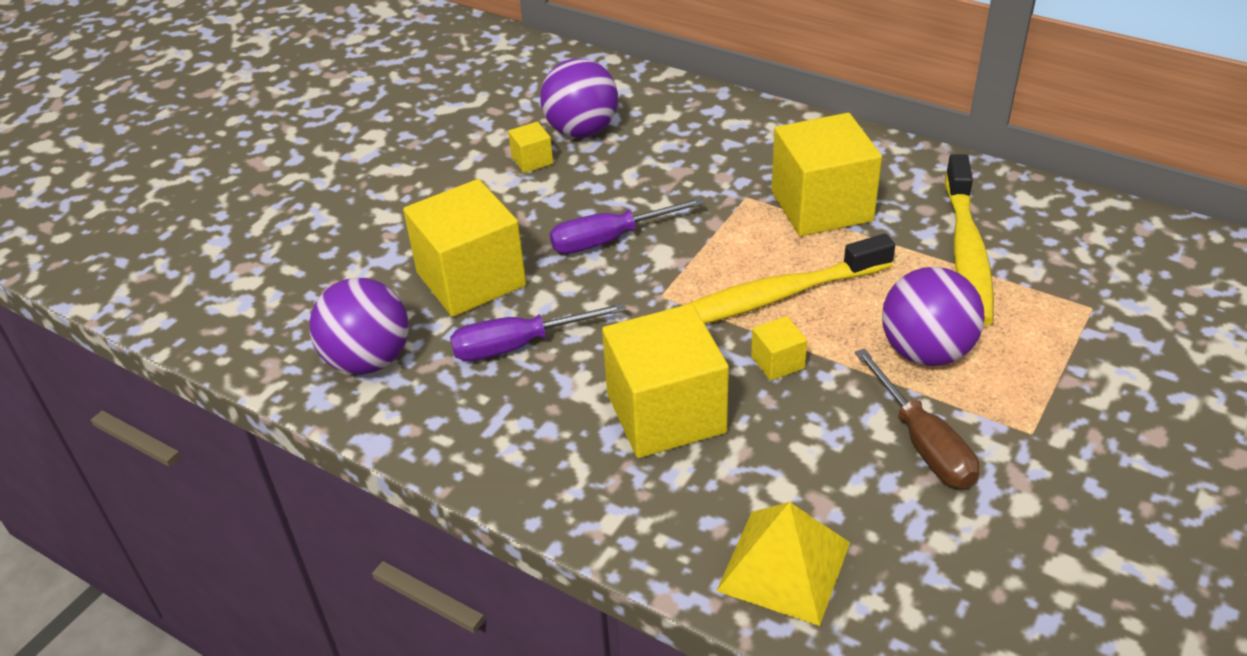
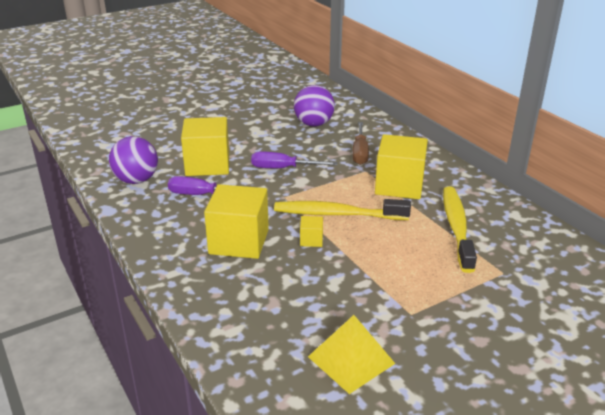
camera: 25 degrees right, 10 degrees down
(532, 160) = (280, 129): yellow cube -> none
(784, 566) = (229, 319): yellow pyramid -> yellow pyramid (351, 360)
(923, 442) = (349, 297): brown screwdriver -> brown screwdriver (360, 152)
(926, 351) = (390, 261): purple ball -> none
(967, 252) = (456, 227): yellow toothbrush -> yellow toothbrush turned 150 degrees clockwise

